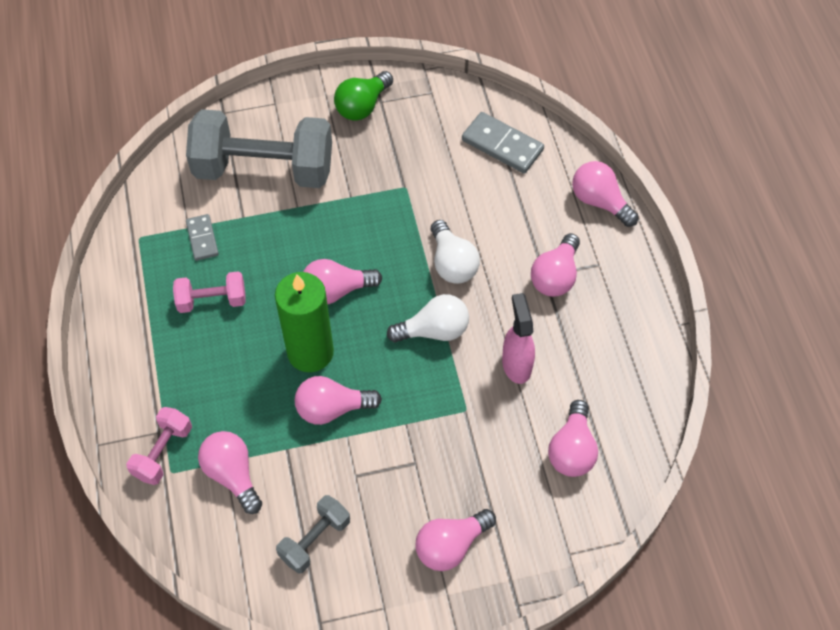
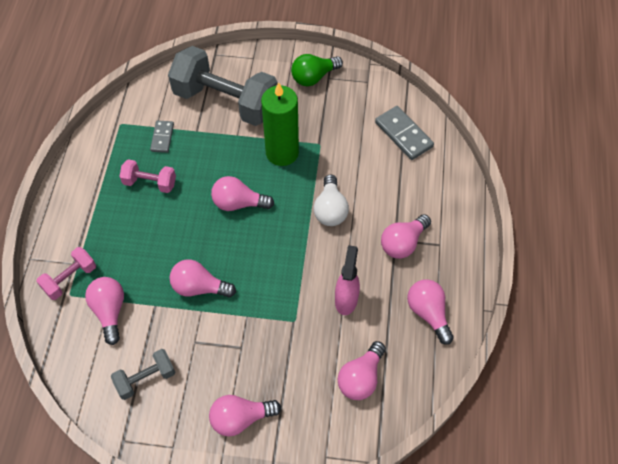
camera: 20 degrees right, 0 degrees up
(310, 352) = (201, 241): green candle -> green candle (282, 153)
(434, 330) = (296, 254): white light bulb -> none
(599, 201) = (460, 198): pink light bulb -> pink light bulb (428, 313)

